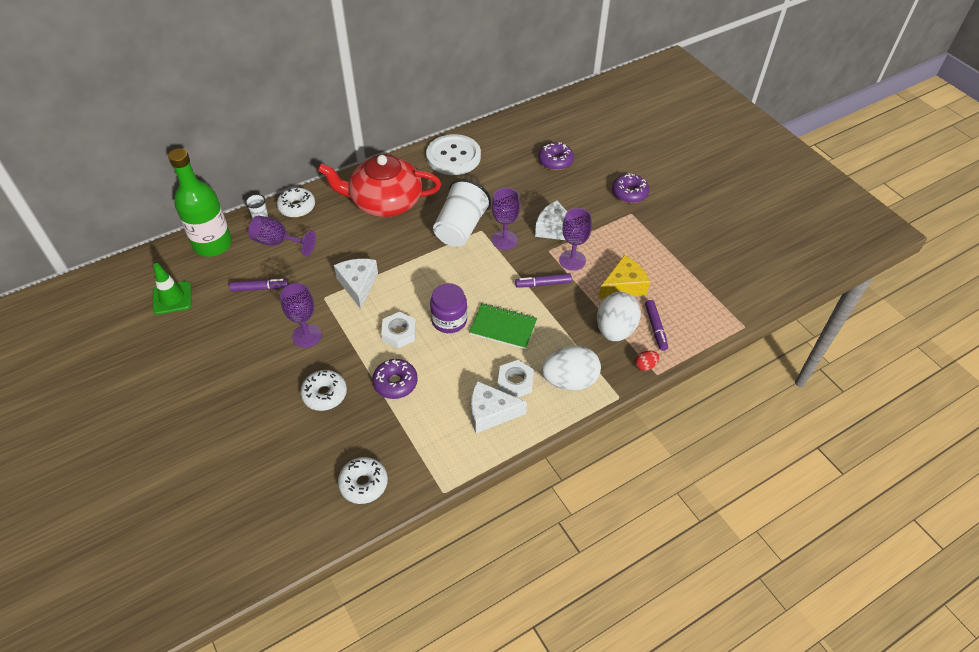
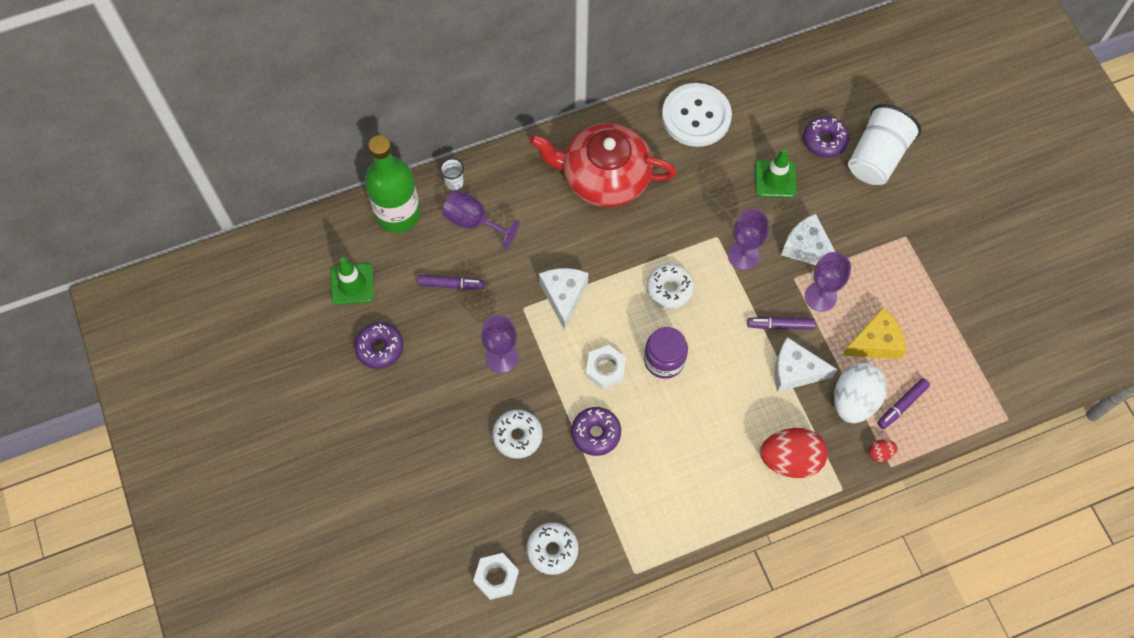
camera: 10 degrees right, 15 degrees up
(297, 207) = (498, 171): white donut -> white donut (669, 289)
(460, 228) = (692, 230): white cup -> white cup (876, 157)
(490, 413) = (696, 487): white cheese -> white cheese (795, 371)
(503, 327) = (725, 379): green notebook -> none
(515, 382) = (729, 452): white nut -> white nut (496, 577)
(521, 188) = (775, 179): none -> green traffic cone
(569, 380) = (790, 460): white egg -> red egg
(629, 193) = (909, 205): purple donut -> purple donut (379, 348)
(655, 328) = (902, 405): purple marker -> purple marker turned 45 degrees clockwise

